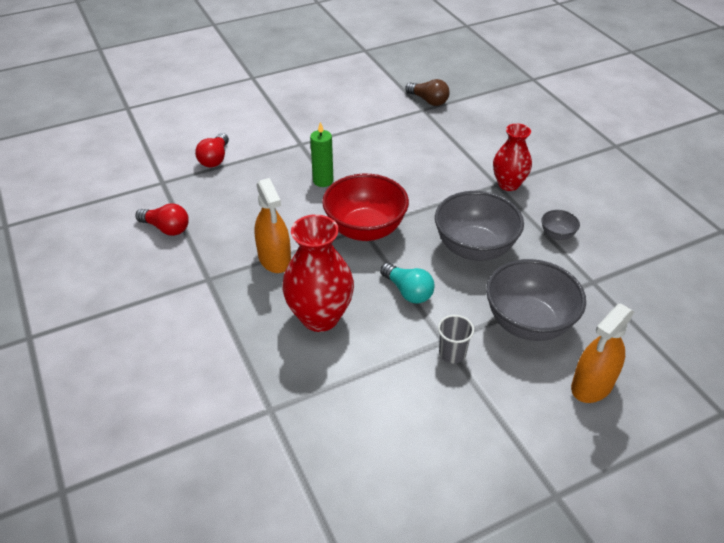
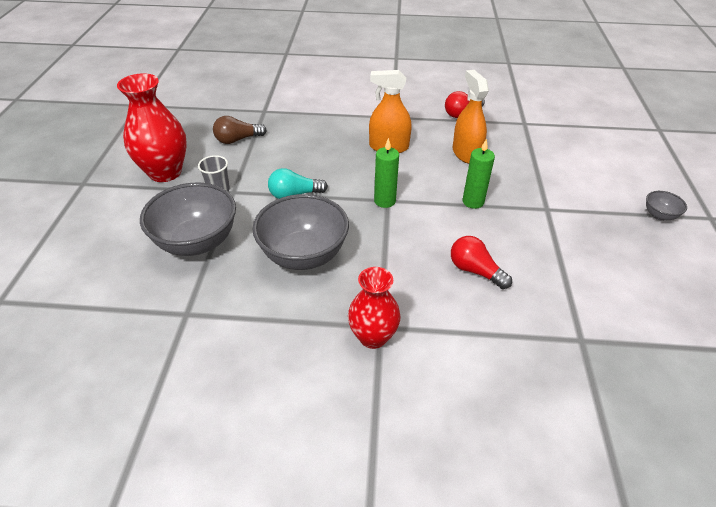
camera: 120 degrees right, 0 degrees up
(215, 159) = (545, 154): red light bulb -> red light bulb (475, 271)
(320, 317) = (312, 148): red vase -> red vase (165, 172)
(365, 229) = (384, 201): red bowl -> green candle
(428, 101) = (603, 357): brown light bulb -> brown light bulb (237, 140)
(557, 234) = (264, 328): grey bowl -> grey bowl (659, 215)
(592, 385) = (112, 243): orange spray bottle -> orange spray bottle (466, 153)

